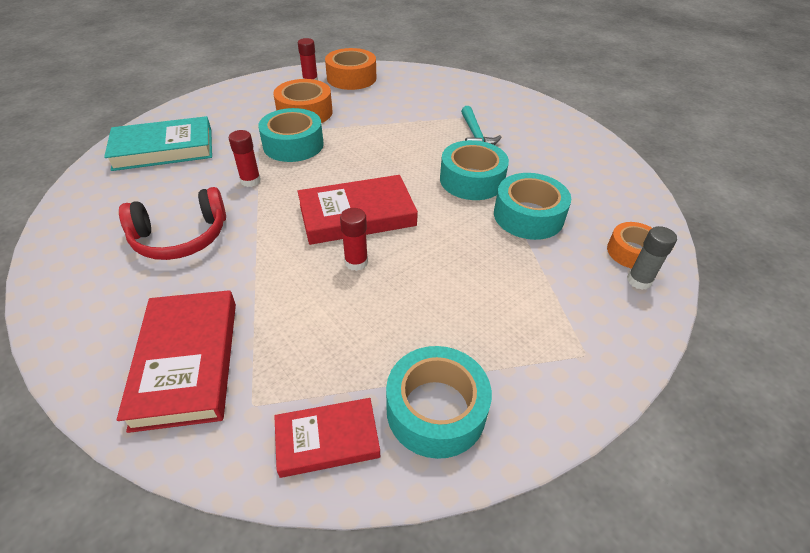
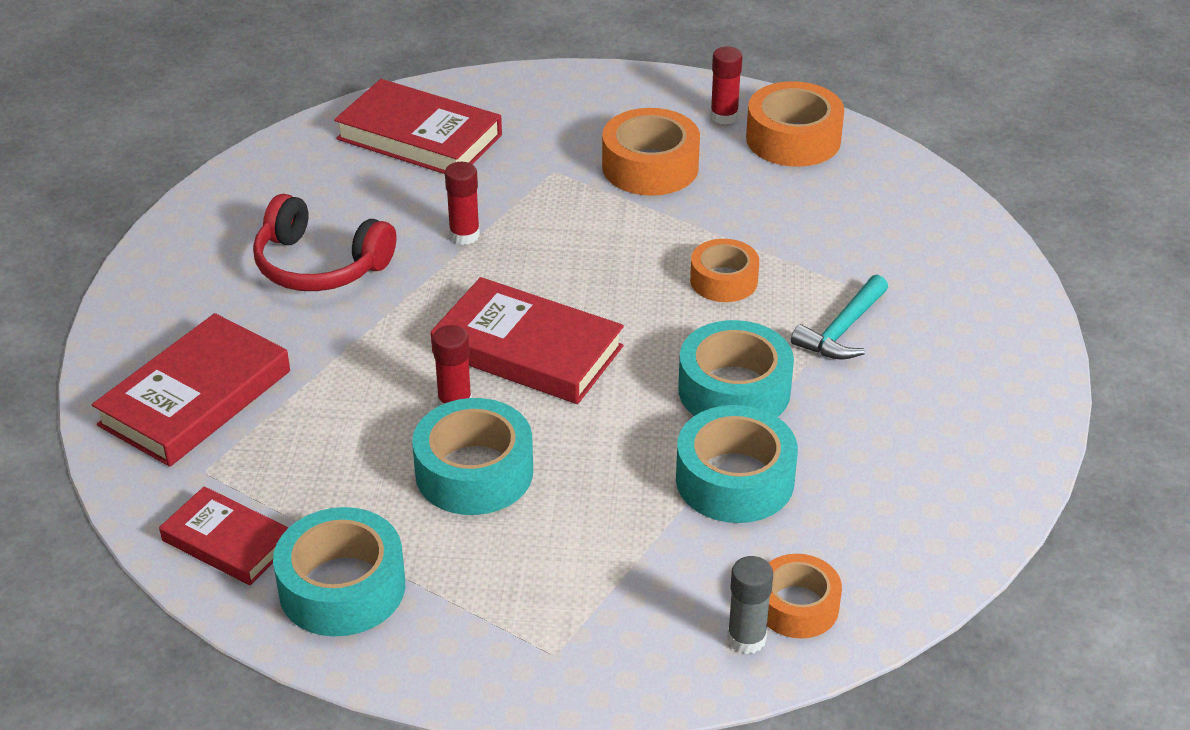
camera: 45 degrees right, 5 degrees down
(164, 149) = (419, 137): turquoise book -> red book
(293, 145) = (573, 211): turquoise tape -> turquoise tape (474, 472)
(402, 140) = (723, 280): none -> orange tape

